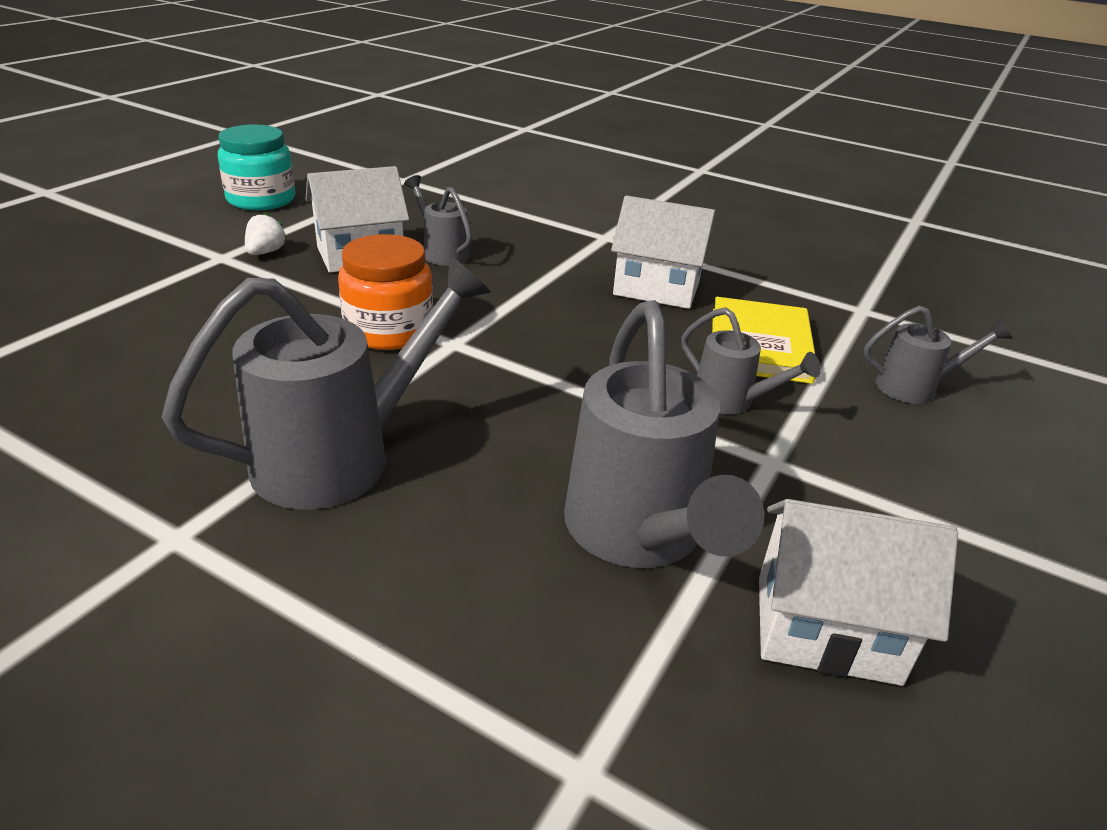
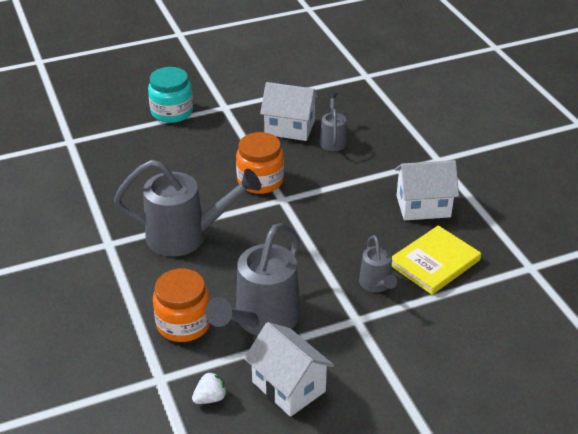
camera: 40 degrees right, 5 degrees up
(261, 200) = (275, 70): turquoise jar -> turquoise jar (172, 112)
(265, 252) = (247, 110): white strawberry -> white strawberry (210, 398)
(505, 618) = (183, 324): none -> orange jar
(656, 288) = (423, 206): white house -> white house turned 60 degrees counterclockwise
(914, 387) = (486, 321): grey watering can -> none

